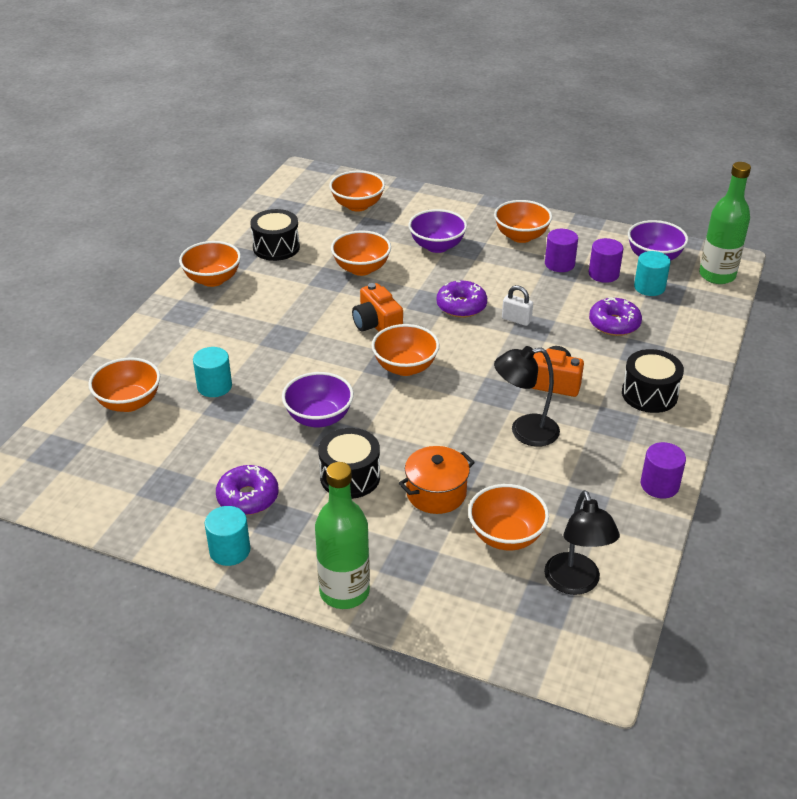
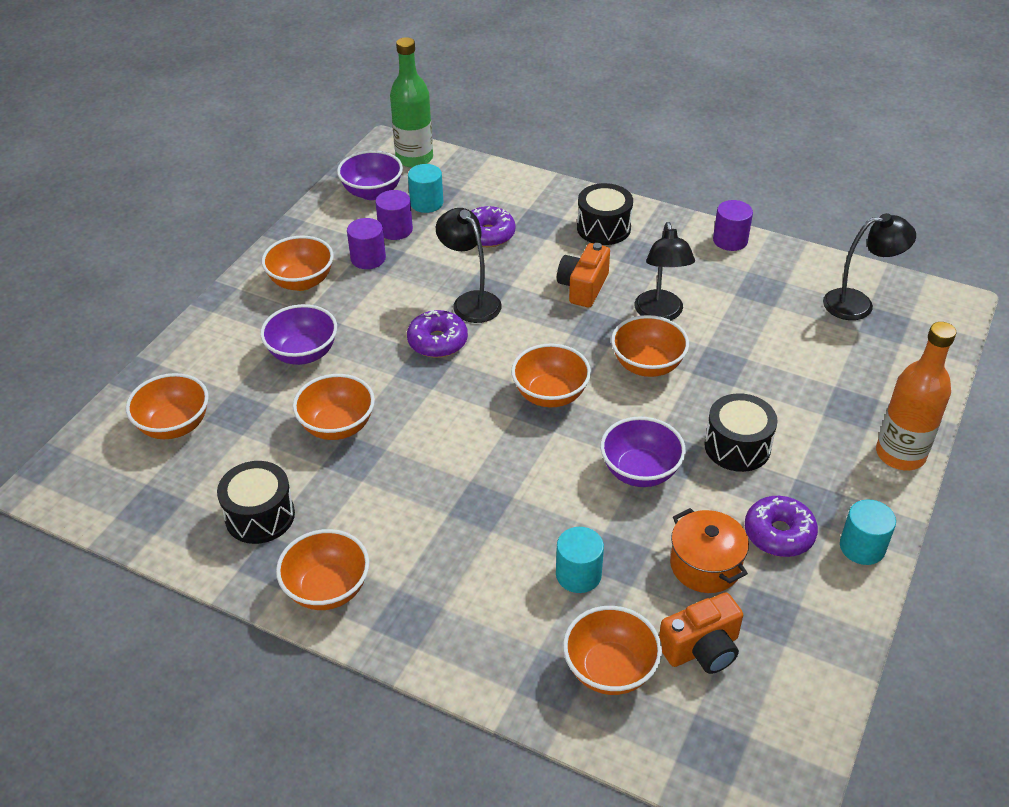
camera: 85 degrees left, 5 degrees up
(344, 592) = (900, 454): green bottle -> orange bottle
(377, 325) = (465, 416): orange camera -> orange camera (701, 649)
(436, 493) = (755, 382): orange pot -> orange pot (705, 565)
(506, 536) = (808, 339): orange bowl -> orange bowl (647, 365)
(516, 320) = (470, 301): white padlock -> black lamp

